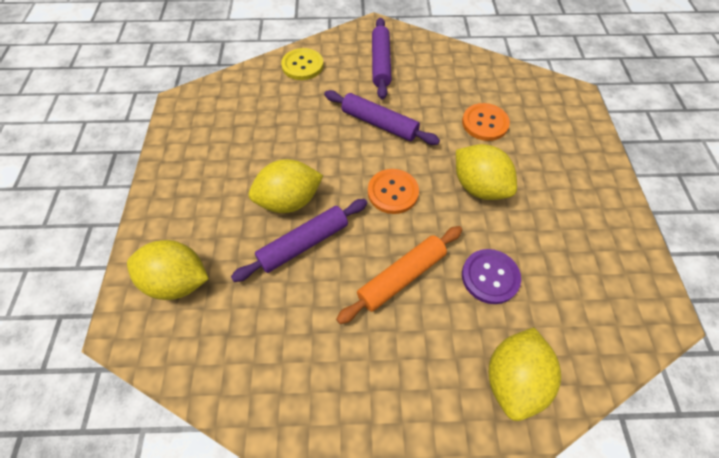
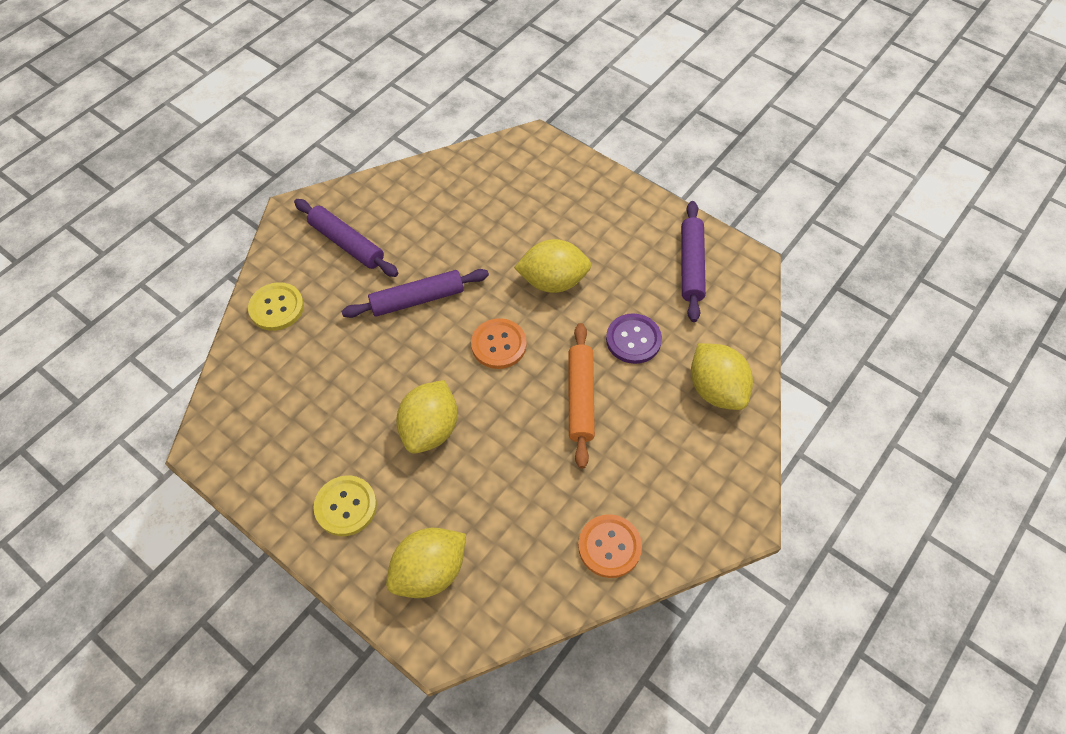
camera: 50 degrees left, 0 degrees up
(193, 197) = (346, 506): none -> yellow button
(304, 244) = (485, 447): purple rolling pin -> purple rolling pin (691, 265)
(485, 123) = (497, 224): orange button -> orange button (609, 546)

